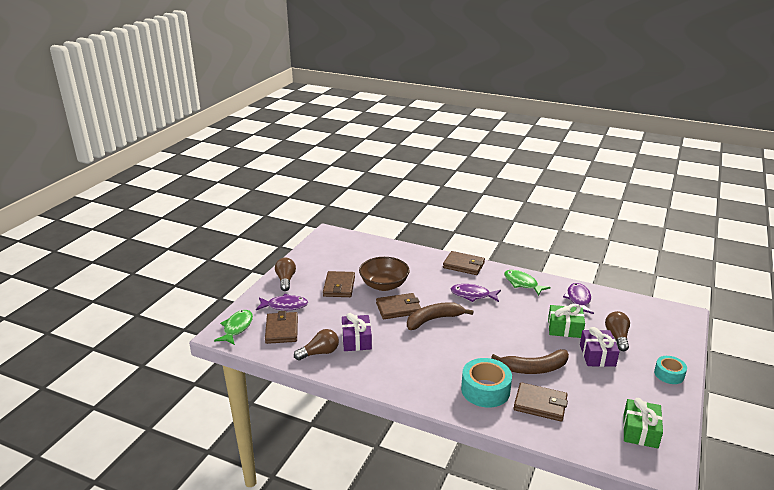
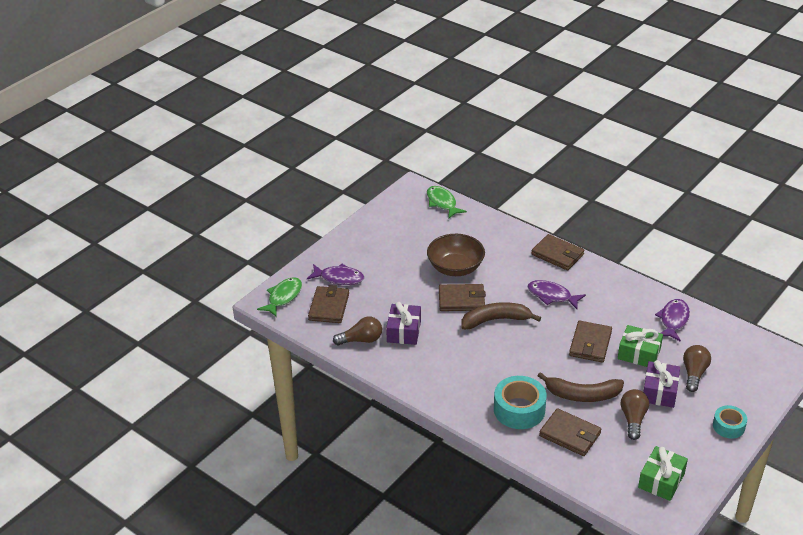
camera: 15 degrees right, 10 degrees up
(285, 280) = (348, 245): brown light bulb -> brown light bulb (633, 419)
(339, 286) = (404, 262): brown wallet -> brown wallet (590, 344)
(522, 283) = (616, 289): green fish -> green fish (442, 203)

